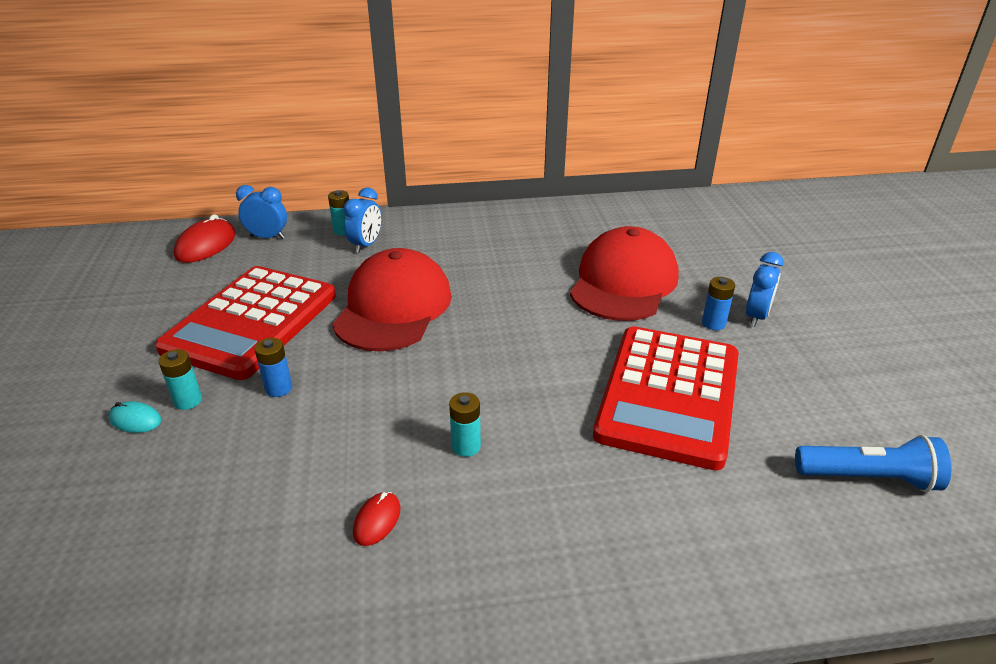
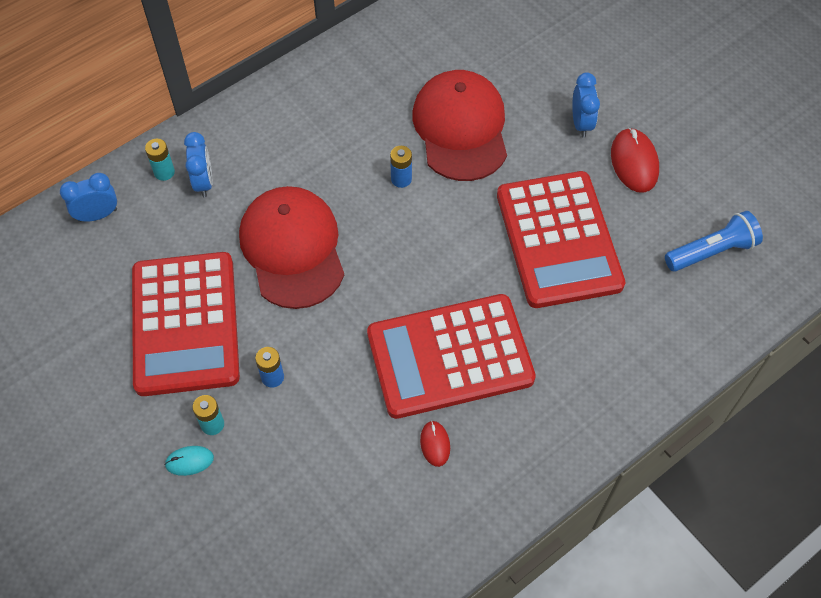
camera: 30 degrees left, 25 degrees up
(206, 245) = (46, 253): red mouse -> red mouse (634, 162)
(466, 446) = (450, 357): turquoise battery -> red calculator
(713, 323) = (554, 146): blue battery -> blue battery (401, 179)

